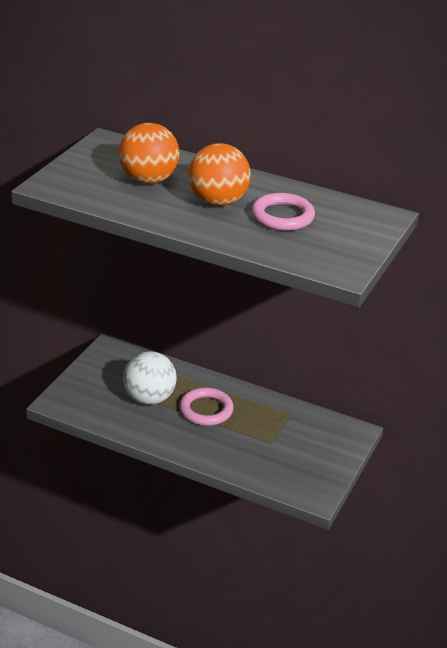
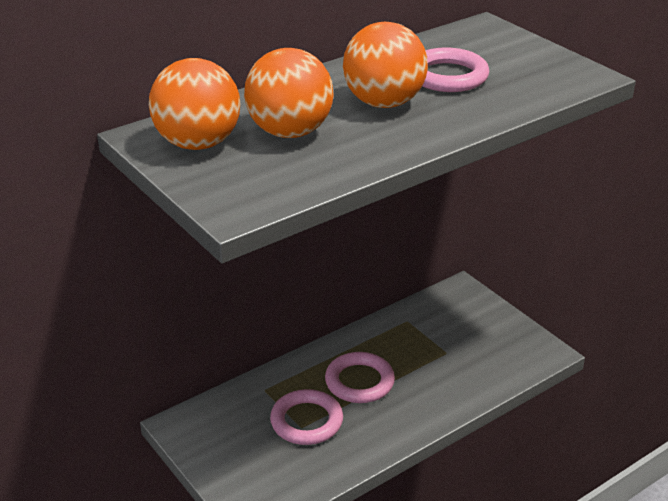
camera: 60 degrees left, 0 degrees up
(109, 157) = (198, 144): none -> orange ball
(149, 398) = (306, 421): white ball -> pink ring

